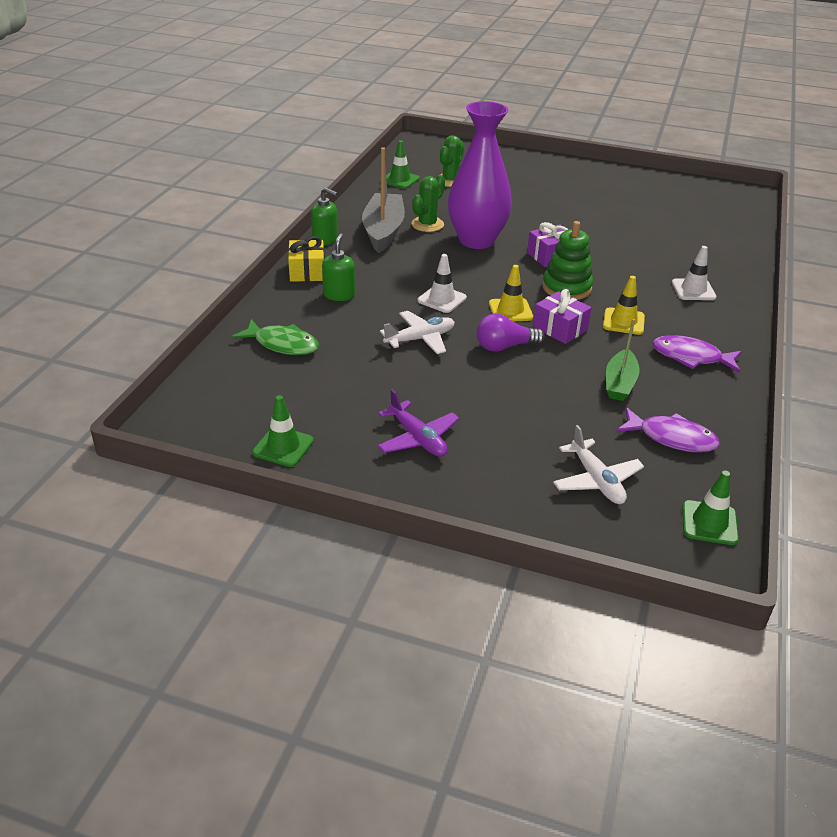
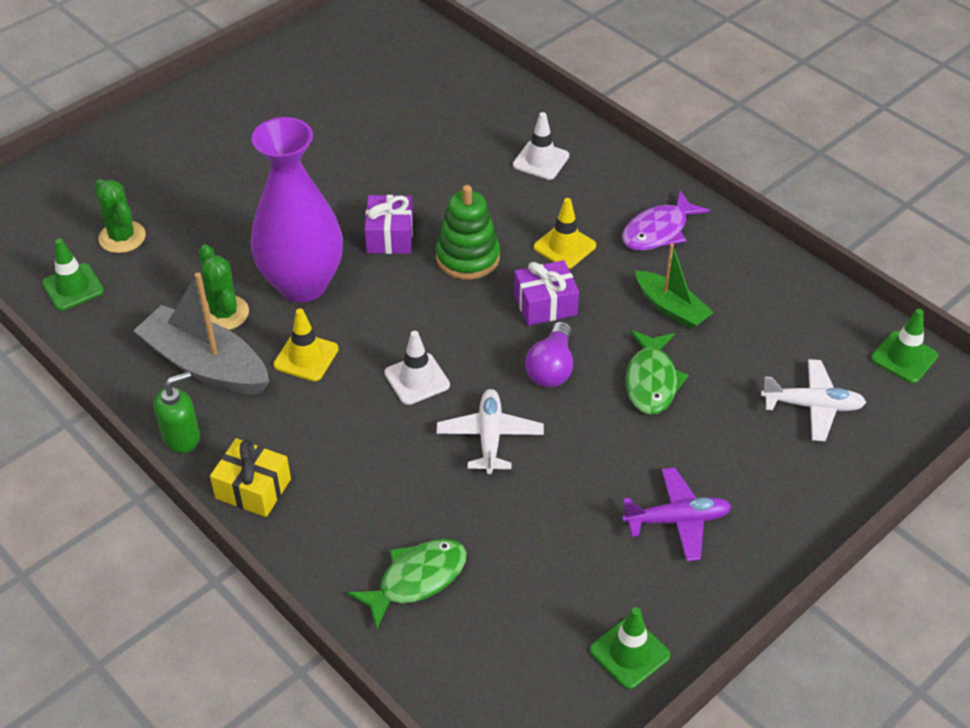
camera: 60 degrees left, 10 degrees up
(339, 295) = (337, 477): green soap dispenser -> none
(510, 310) = (482, 328): yellow traffic cone -> yellow traffic cone (306, 357)
(538, 392) = (651, 381): none -> green fish
(671, 438) = (777, 317): purple fish -> none

